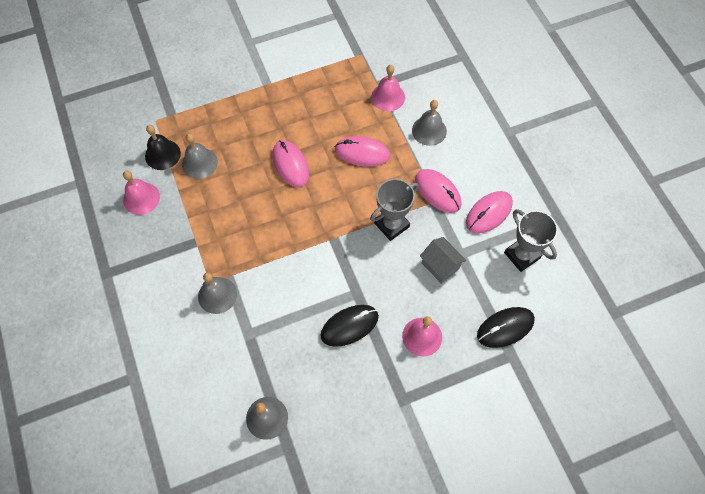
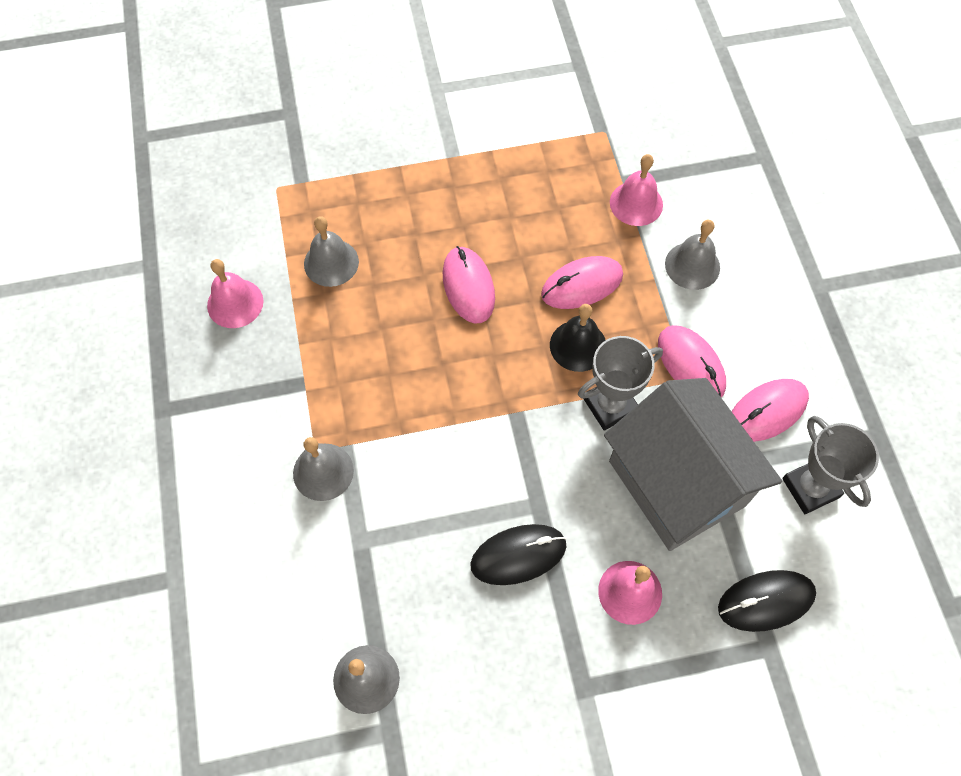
camera: 10 degrees right, 0 degrees up
(162, 154) = (278, 241): black bell -> black bell (578, 345)
(362, 153) = (582, 285): pink mouse -> pink mouse turned 45 degrees counterclockwise
(440, 266) = (677, 483): grey house -> grey house, size x2.33

